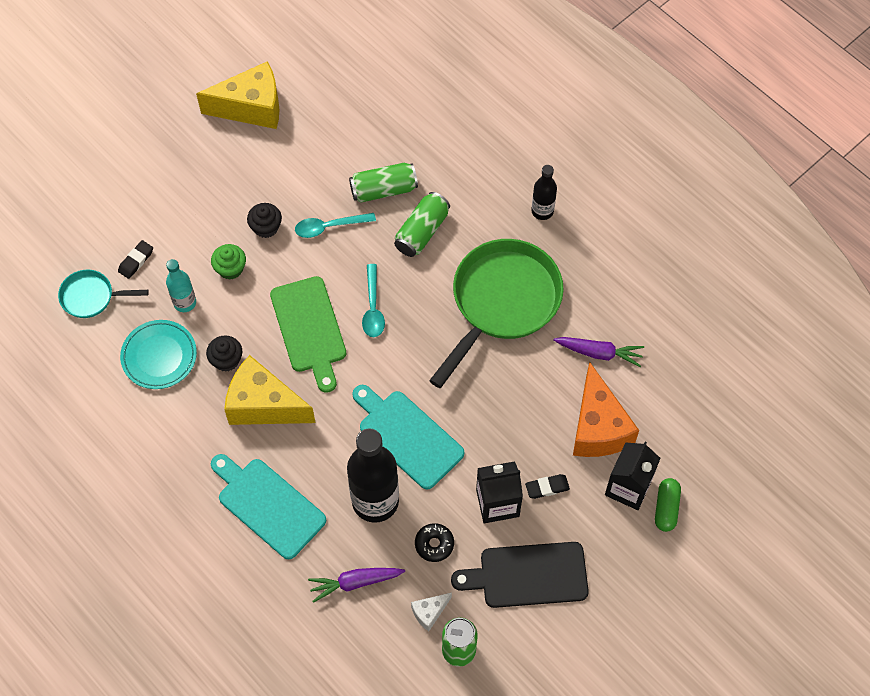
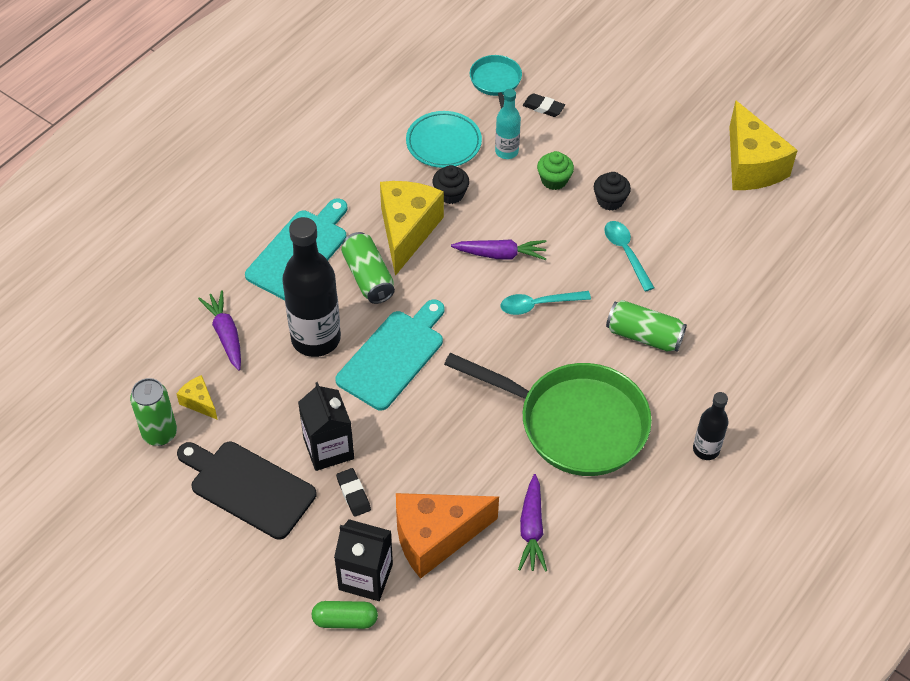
camera: 80 degrees right, 10 degrees down
(309, 329) = (500, 254): green cutting board -> purple carrot
(383, 189) = (687, 293): green can -> green can (368, 277)
(429, 612) = (199, 402): white cheese -> yellow cheese
(434, 544) = (274, 396): black donut -> none
(528, 575) = (248, 487): black cutting board -> black cutting board turned 45 degrees counterclockwise

